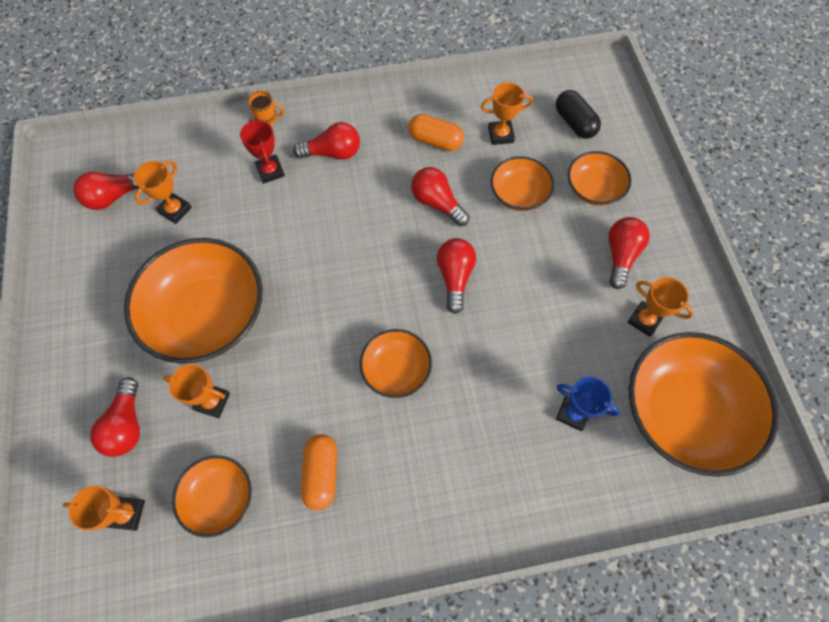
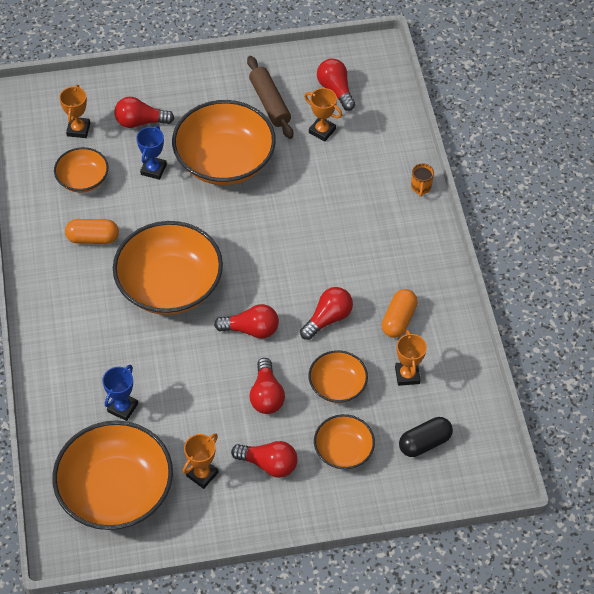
camera: 90 degrees right, 10 degrees down
(121, 266) = (269, 103): none -> brown rolling pin
(212, 401) = (153, 169): orange trophy -> blue trophy
(270, 171) = (362, 193): red trophy -> none
(333, 153) = (383, 238): red light bulb -> red light bulb (266, 395)
(396, 369) = (170, 285): orange bowl -> orange bowl, size x1.91

